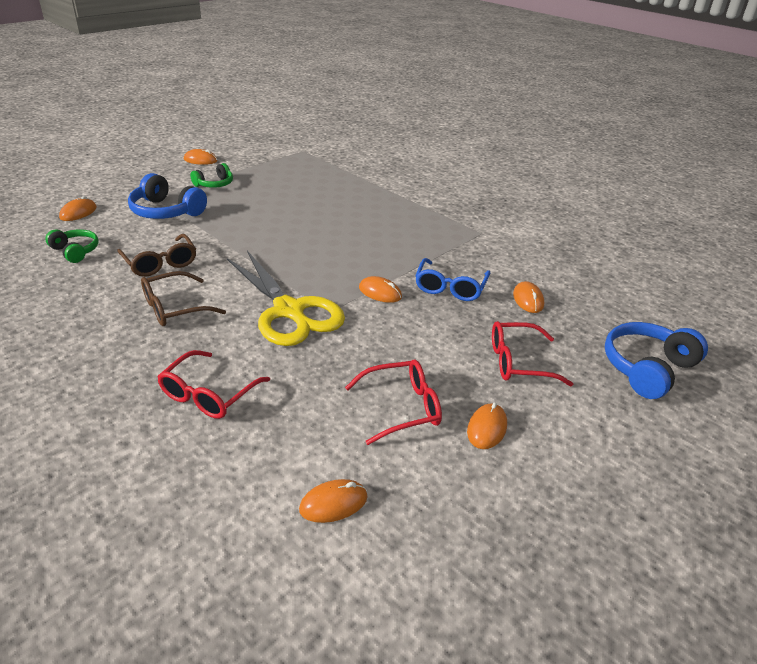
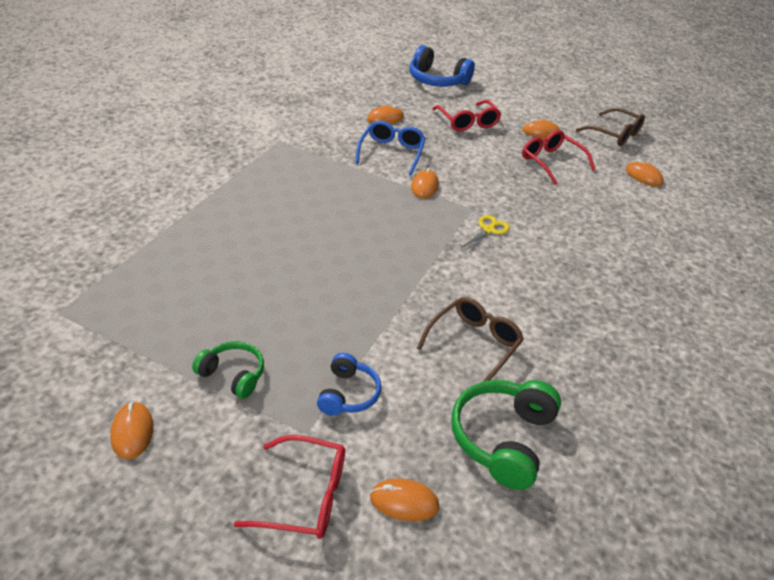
camera: 110 degrees left, 5 degrees up
(75, 251) = (502, 439): green headphones -> green headphones, size x1.65
(166, 211) = (348, 394): blue headphones -> blue headphones, size x0.61
(174, 308) = (539, 301): brown glasses -> brown glasses (614, 134)
(209, 394) = (616, 245): red glasses -> red glasses (305, 496)
(289, 311) = (488, 230): yellow scissors -> yellow scissors, size x0.40
(450, 287) = (391, 153): blue glasses -> blue glasses turned 75 degrees counterclockwise

